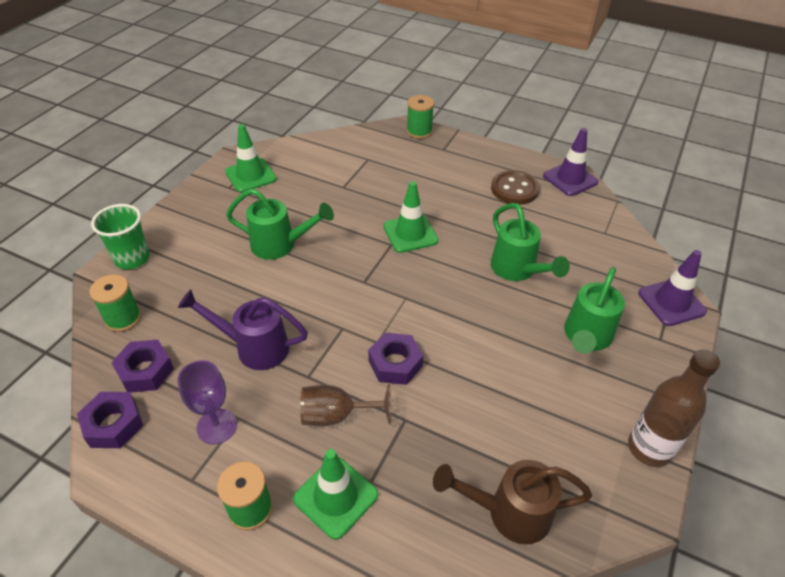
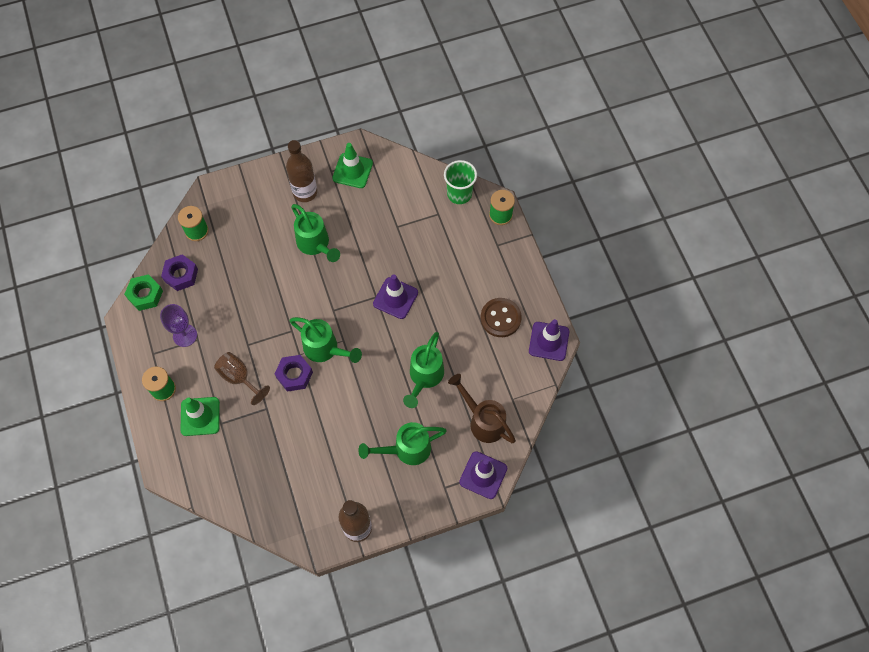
camera: 45 degrees right, 20 degrees up
(113, 424) = (145, 295): purple nut -> green nut
(132, 258) = (233, 189): green cup -> green cup (459, 194)
(220, 215) = (305, 192): none -> brown bottle
(254, 347) = (239, 304): purple watering can -> none
(398, 317) = (325, 349): none -> green watering can
(410, 233) = (395, 298): green traffic cone -> purple traffic cone
(509, 512) = (260, 492): brown watering can -> brown watering can (483, 420)

